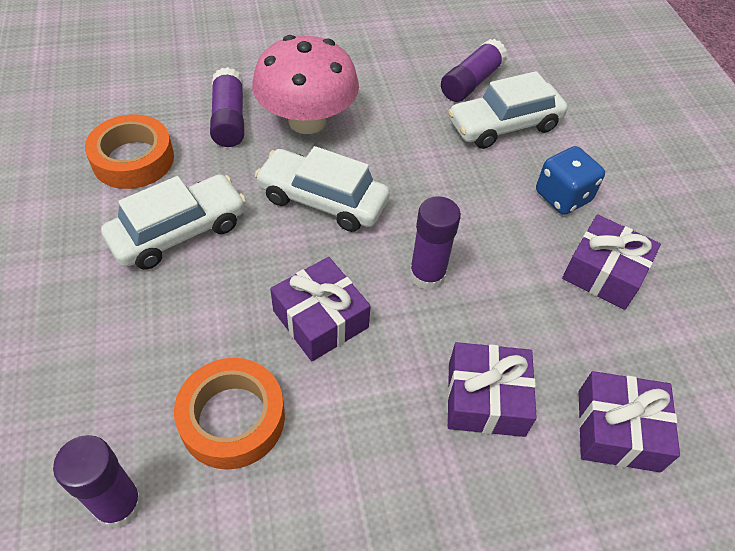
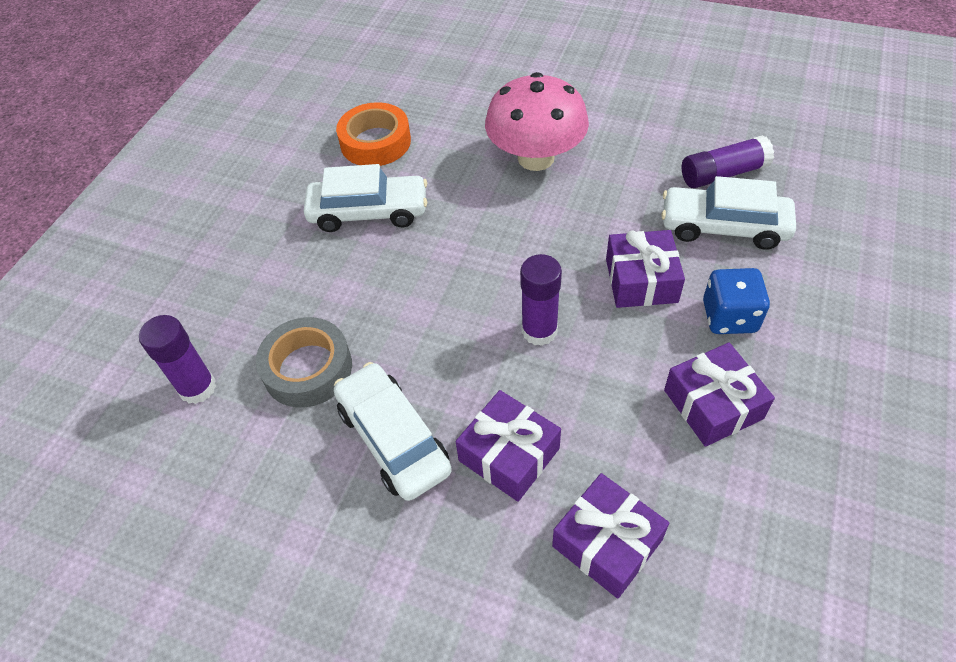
camera: 40 degrees right, 0 degrees up
(229, 119) = (471, 134): purple glue stick -> none
(232, 418) = (308, 368): orange tape -> grey tape
(320, 319) = (424, 326): purple gift -> purple gift (641, 280)
(323, 200) = (498, 231): white car -> white car (393, 439)

